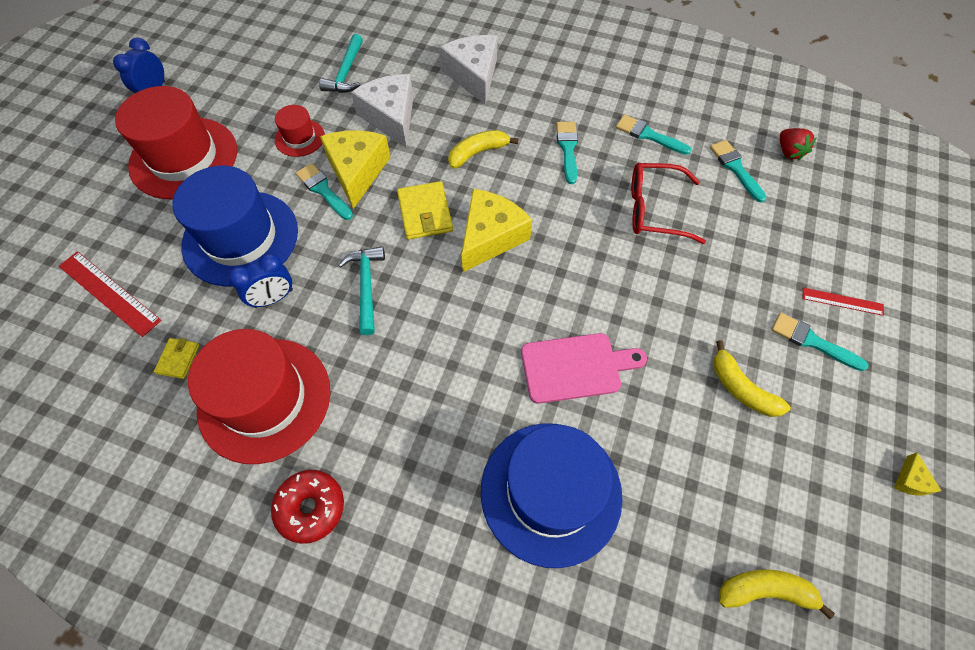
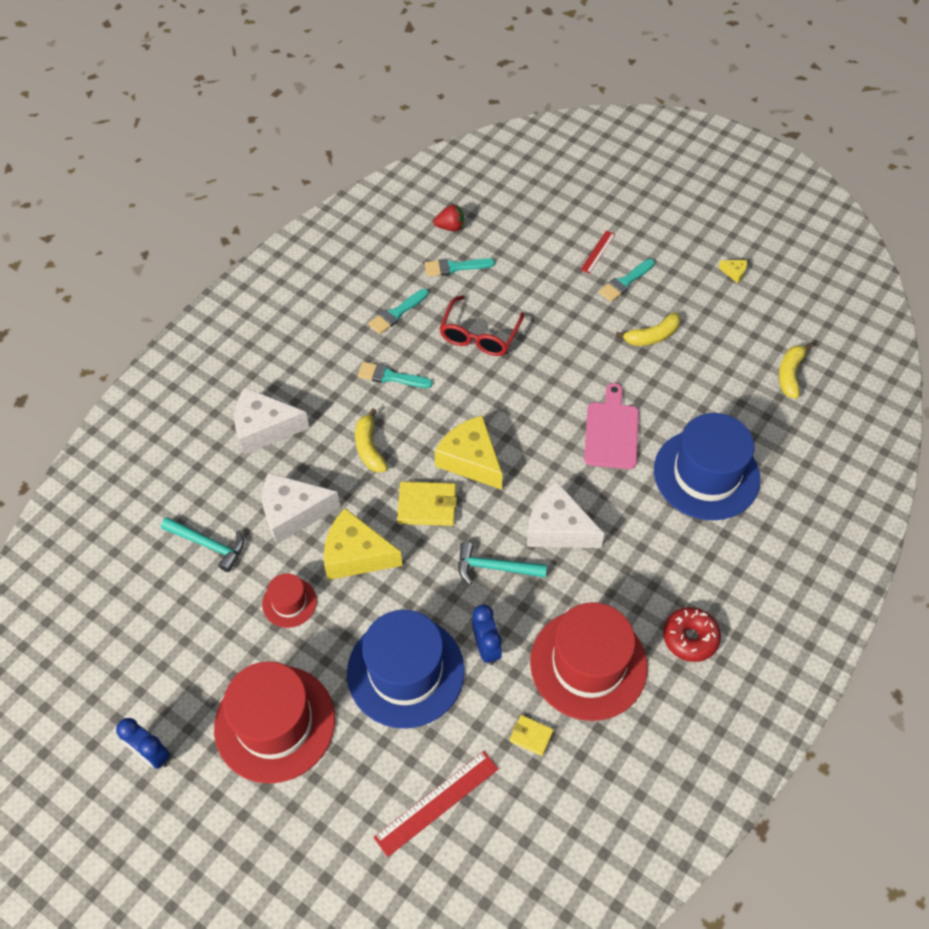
camera: 75 degrees left, 5 degrees down
(323, 190) = (370, 589): turquoise brush -> none
(428, 335) = (557, 528): none -> white cheese

